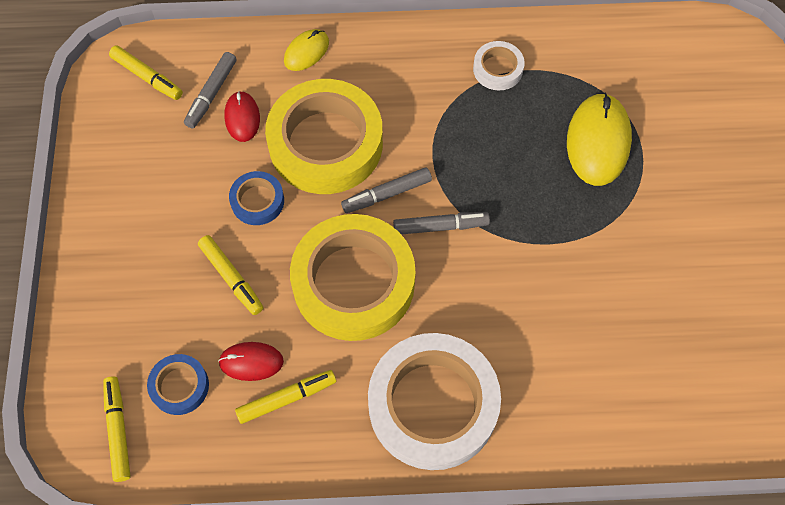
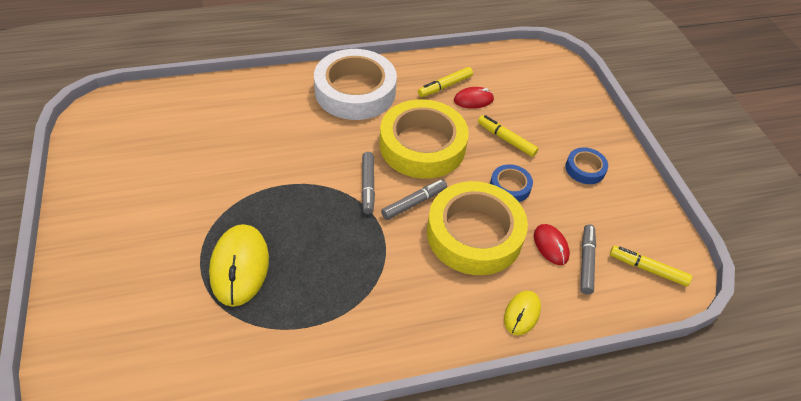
camera: 165 degrees right, 15 degrees down
(118, 430) = (534, 65): yellow marker -> none
(179, 386) = (510, 85): blue tape -> blue tape (585, 169)
(440, 226) = (368, 186): grey marker -> grey marker turned 75 degrees counterclockwise
(497, 69) = (336, 323): white tape -> none

